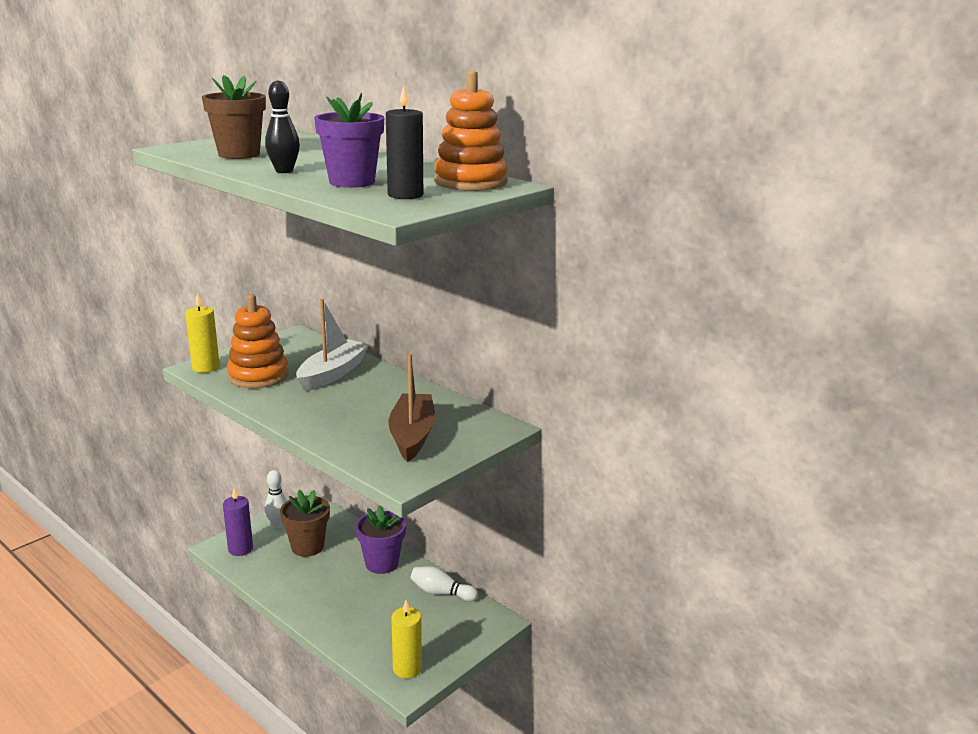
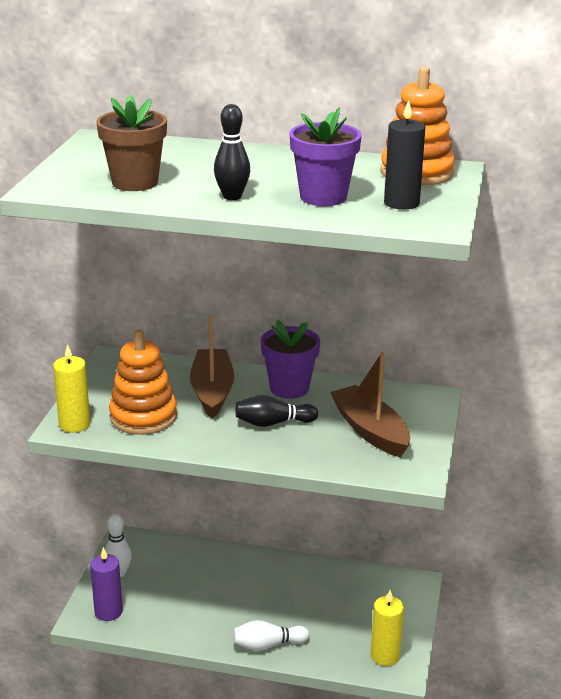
camera: 30 degrees left, 5 degrees up
(307, 547) = (174, 583): brown flower pot -> none
(332, 373) = (212, 391): white boat -> brown boat
(344, 407) = (273, 423): none -> black bowling pin
(382, 563) = (262, 571): purple flower pot -> purple flower pot (289, 388)
(441, 593) = (344, 577): white bowling pin -> white bowling pin (267, 645)

